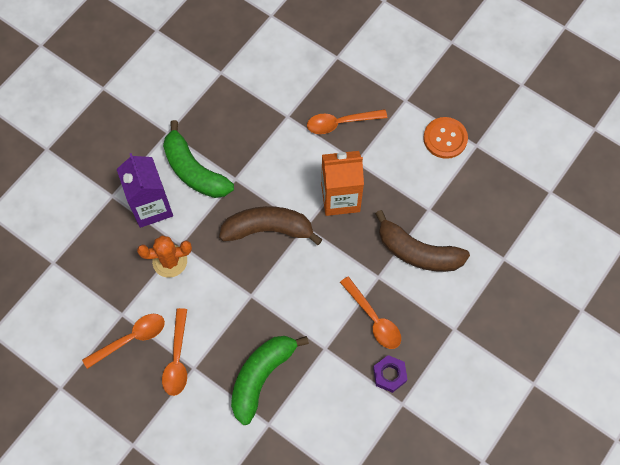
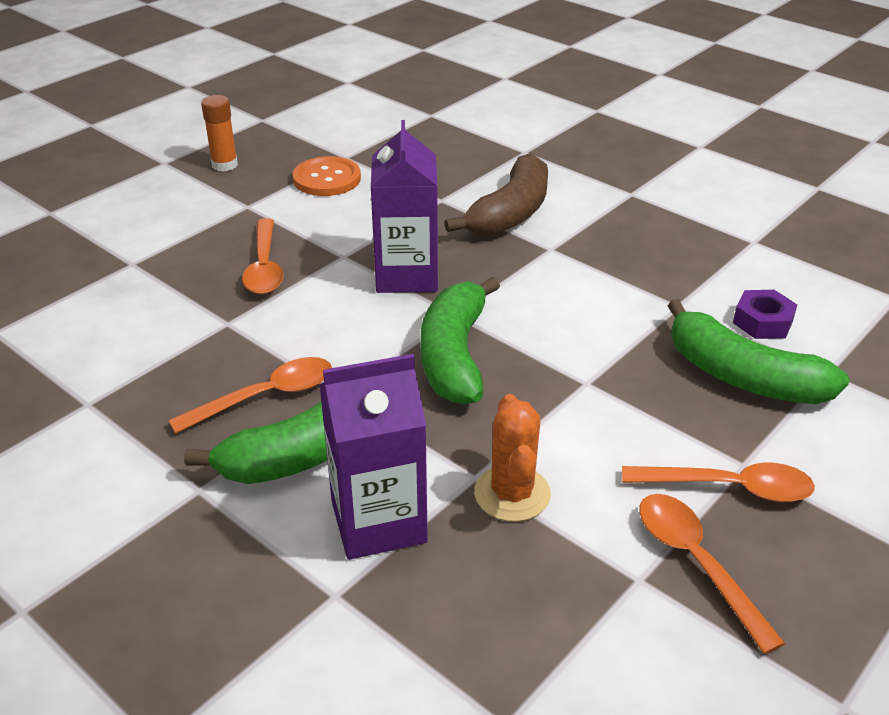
camera: 85 degrees left, 30 degrees down
(268, 229) = (454, 356): brown banana -> green banana
(340, 198) = (407, 275): orange carton -> purple carton
(373, 319) = (621, 257): orange spoon -> orange spoon (266, 396)
(389, 375) = (711, 249): purple nut -> purple nut (762, 322)
(453, 76) = (224, 165): none -> orange glue stick

